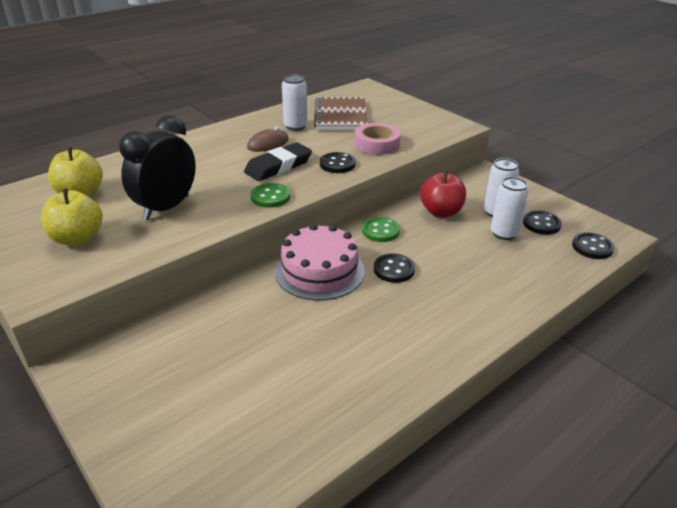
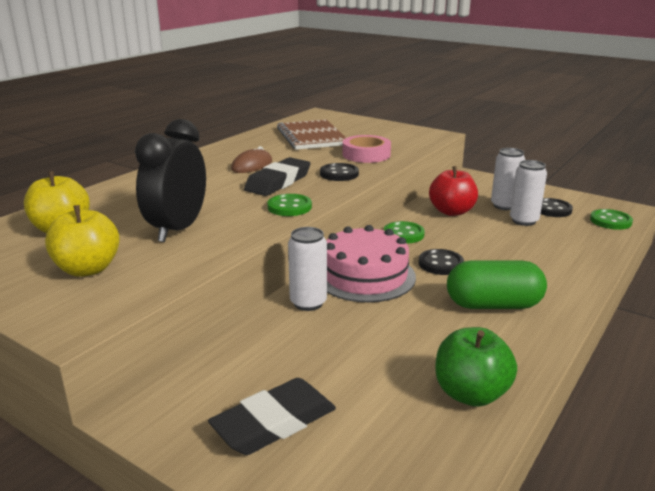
camera: 15 degrees left, 10 degrees down
(167, 400) = (274, 422): none -> black eraser
(295, 126) = (270, 149): white can -> white can (308, 303)
(336, 408) = (470, 394): none -> green apple
(413, 323) = (493, 305): none -> green capsule
(592, 247) = (610, 221): black button -> green button

